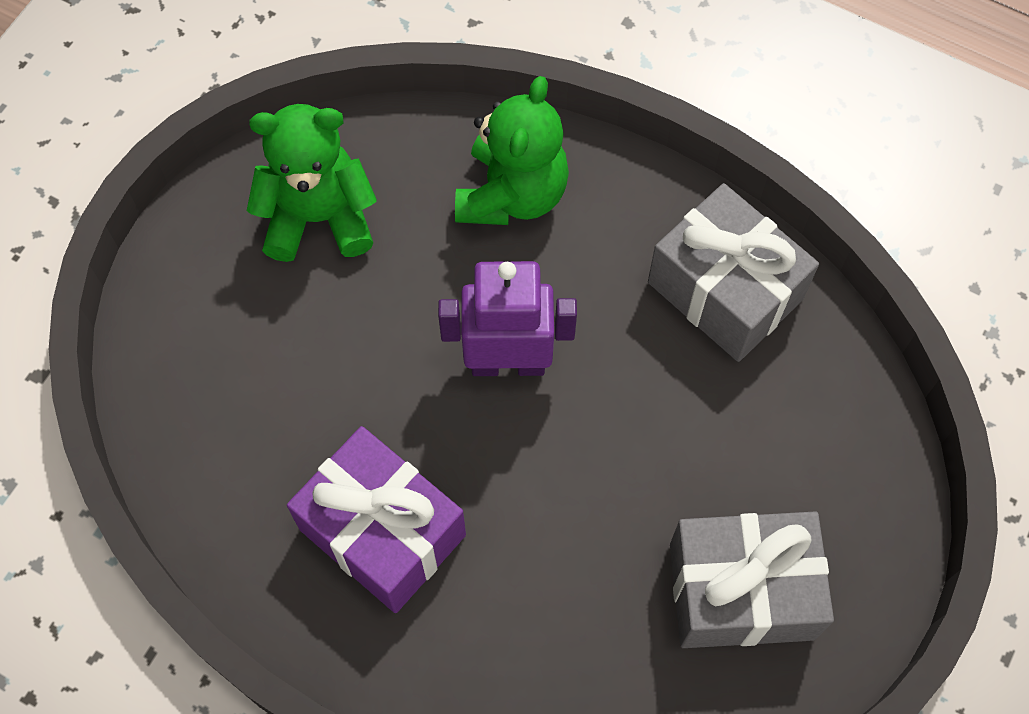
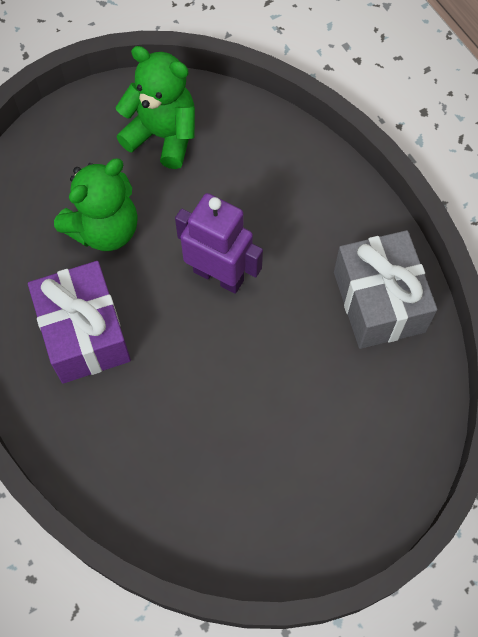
camera: 30 degrees right, 0 degrees up
(512, 194) = (284, 178): green teddy bear -> green teddy bear (104, 229)
(741, 591) = (272, 486): grey gift -> none

